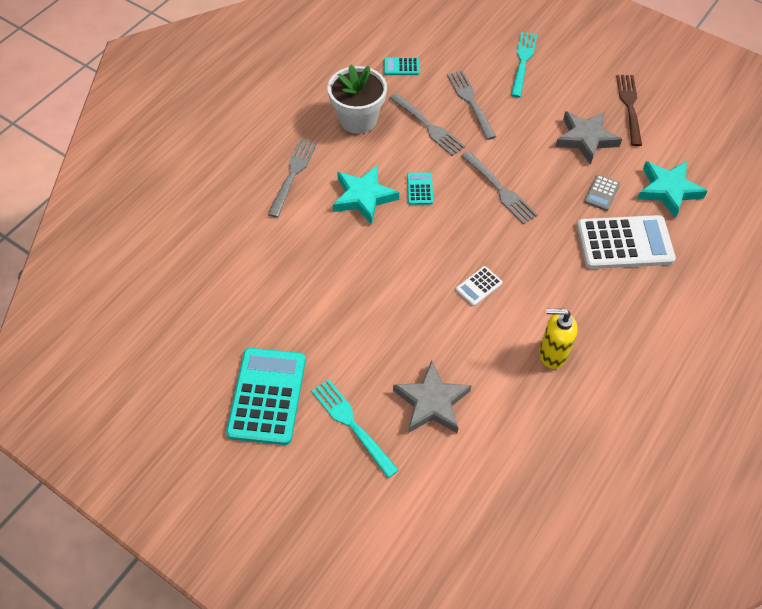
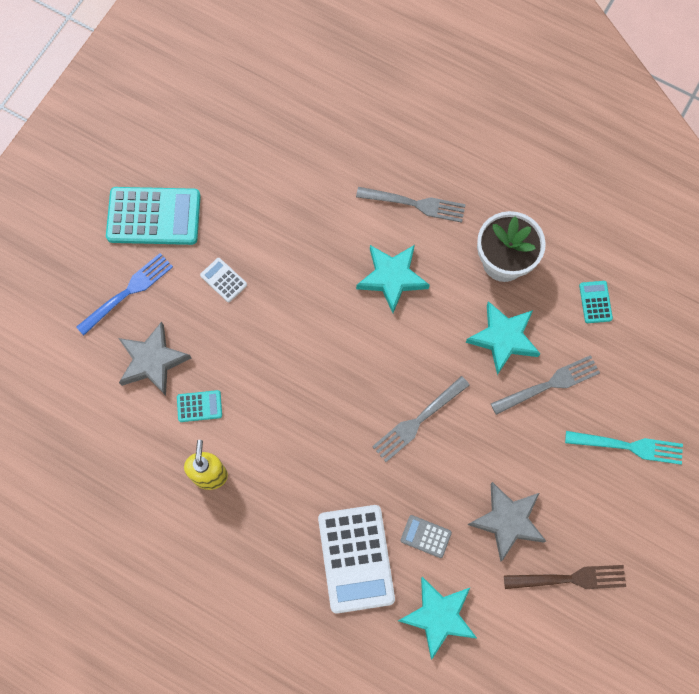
camera: 85 degrees right, 15 degrees up
(352, 424) = (128, 292): turquoise fork -> blue fork
(419, 189) = (409, 334): turquoise calculator -> turquoise calculator (199, 406)
(428, 126) = (503, 338): grey fork -> turquoise star
(479, 286) = (286, 401): white calculator -> white calculator (223, 280)

